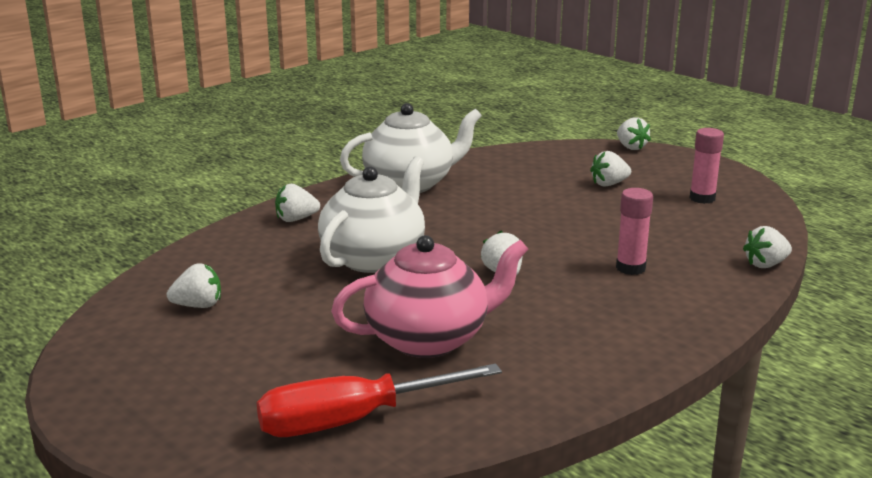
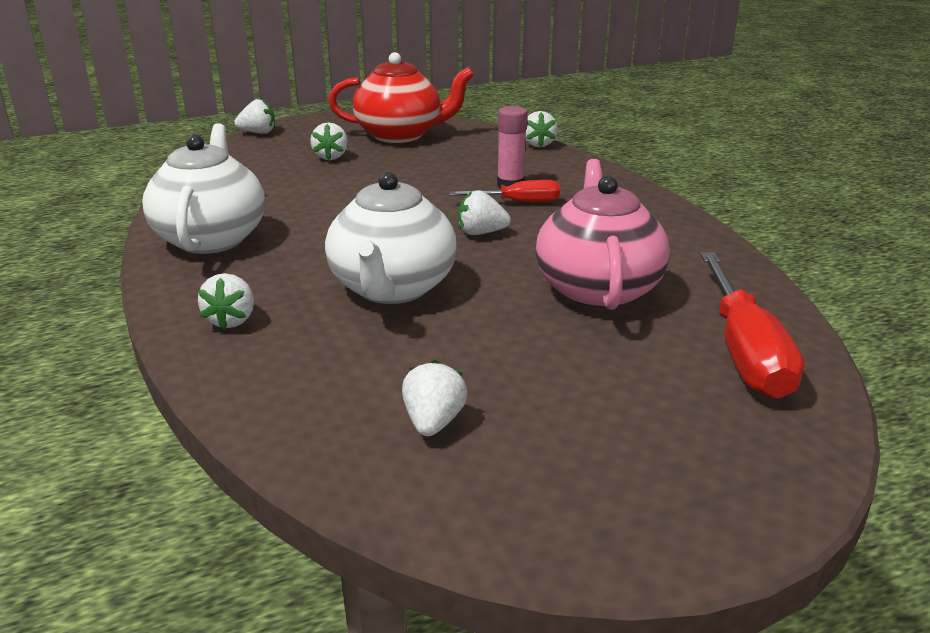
camera: 70 degrees left, 5 degrees up
(374, 258) = (392, 288): white teapot -> white teapot turned 135 degrees counterclockwise
(589, 278) = (518, 202): none -> red screwdriver
(702, 198) = (400, 135): pink glue stick -> red teapot

